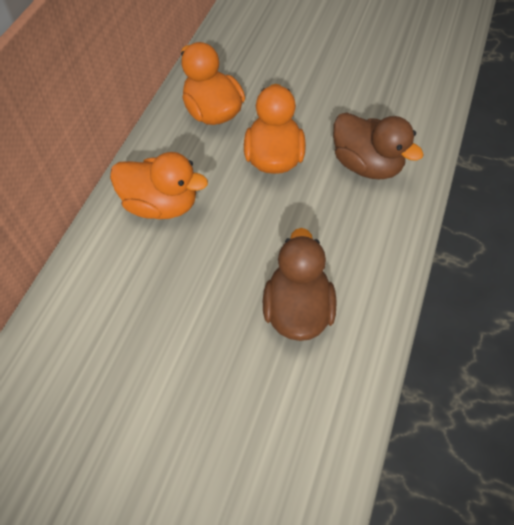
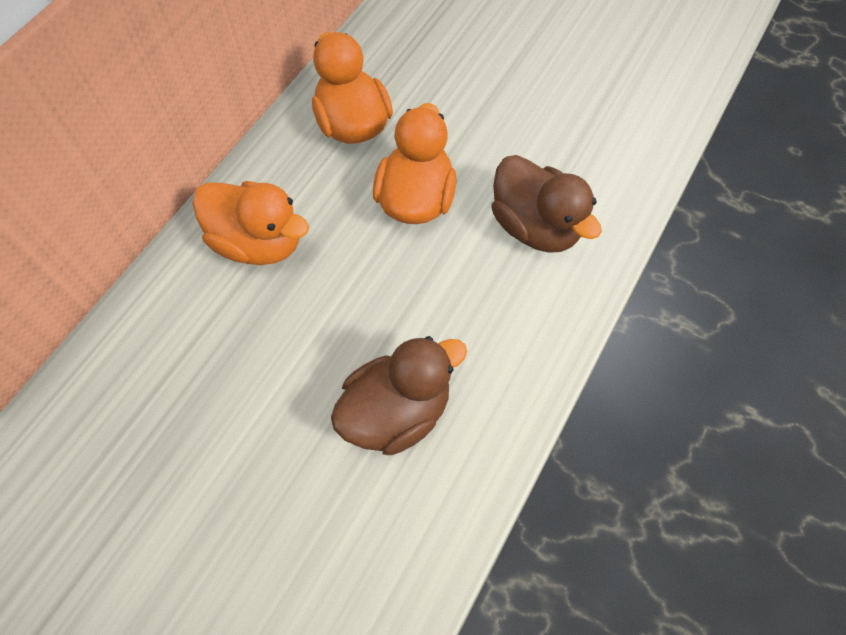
camera: 10 degrees right, 5 degrees up
(297, 310) = (396, 412): brown duck -> brown duck turned 45 degrees clockwise

